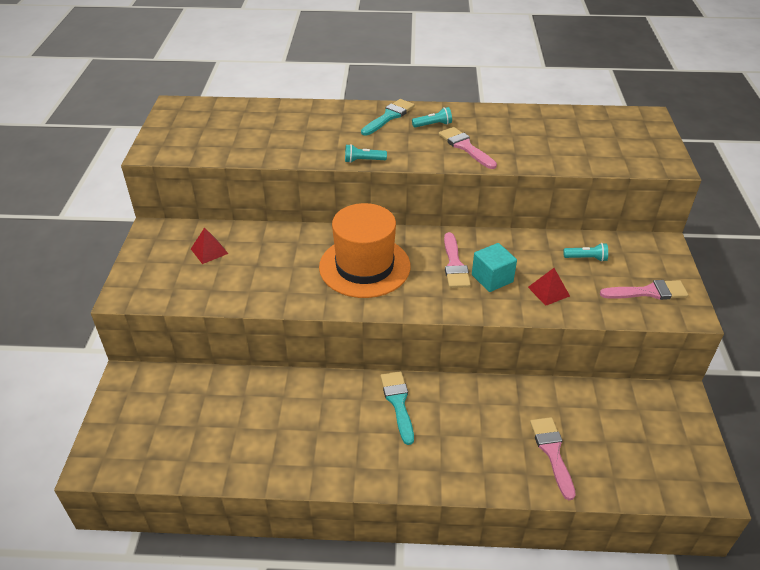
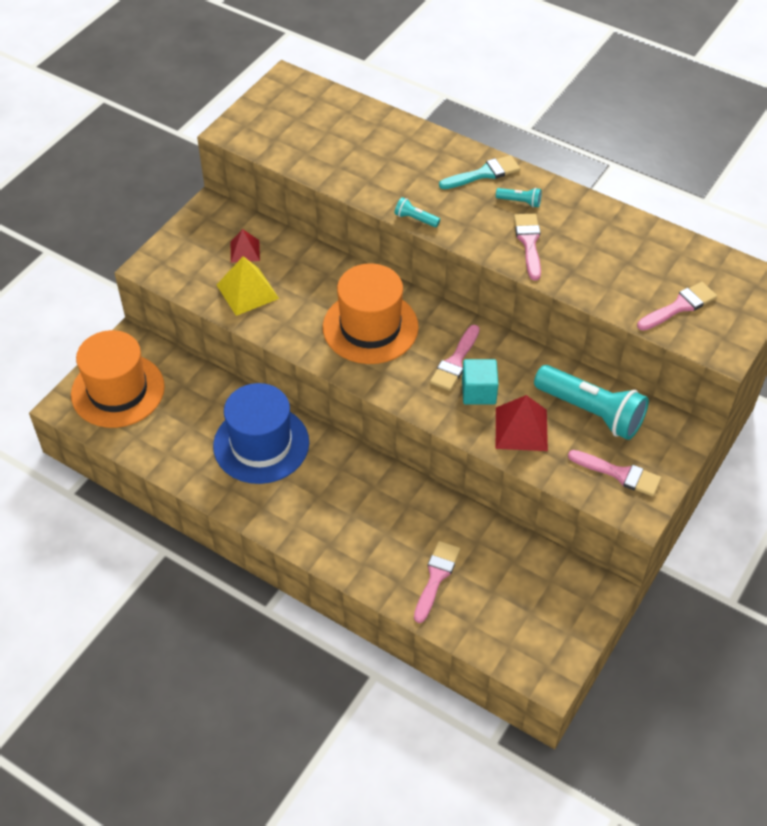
camera: 30 degrees right, 10 degrees up
(141, 426) = (118, 390): none -> orange hat
(234, 280) = (247, 291): none -> yellow pyramid
(315, 412) = (261, 444): none -> blue hat
(398, 403) = (337, 470): turquoise brush -> none
(548, 291) = (521, 429): red pyramid -> red pyramid, size x1.60
(586, 258) = (591, 412): turquoise flashlight -> turquoise flashlight, size x2.37
(610, 149) = (679, 306): none -> pink brush

